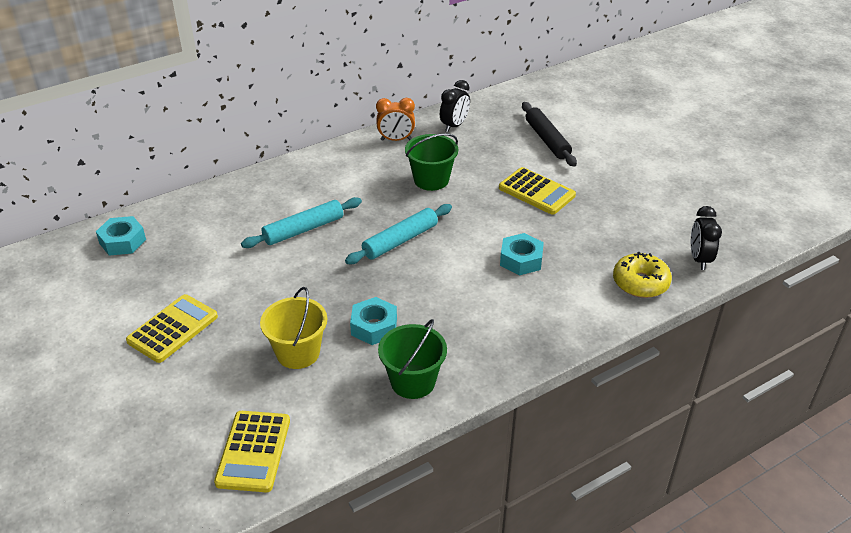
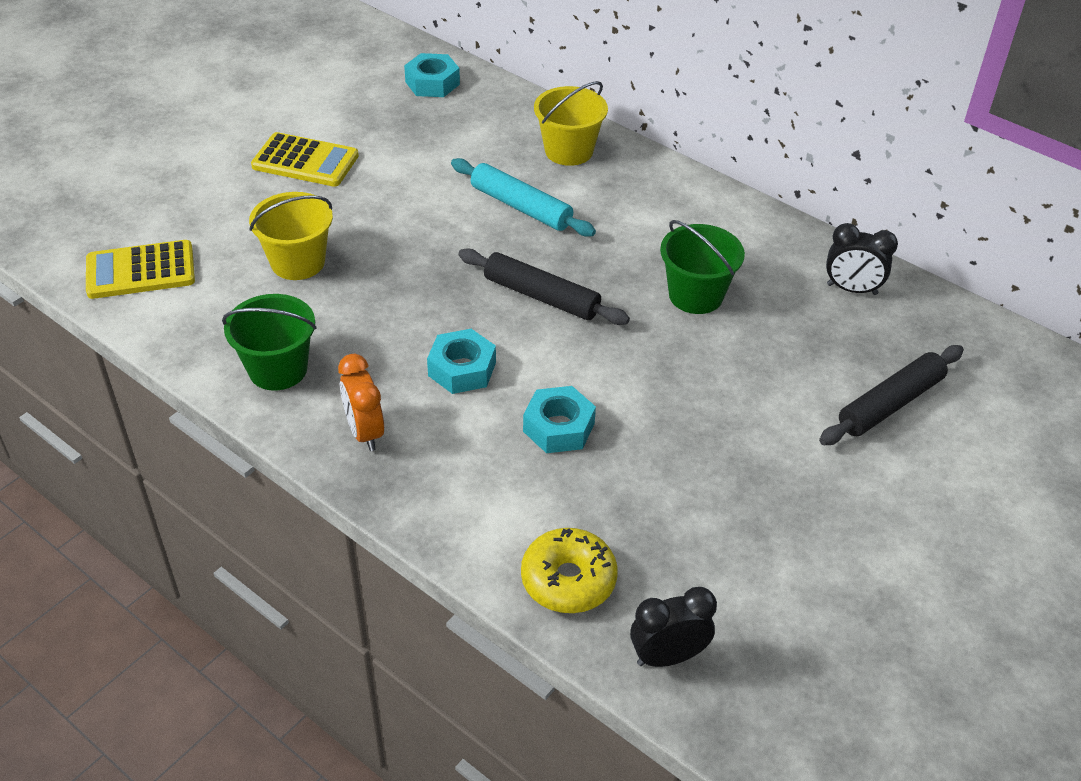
camera: 70 degrees right, 5 degrees up
(256, 195) = (568, 151): none -> yellow bucket
(374, 327) = (363, 313): turquoise nut -> turquoise nut (462, 369)
(396, 139) = (771, 238): orange clock -> orange clock (365, 432)
(400, 241) = (541, 296): turquoise rolling pin -> black rolling pin
(536, 192) = (736, 416): yellow calculator -> none

